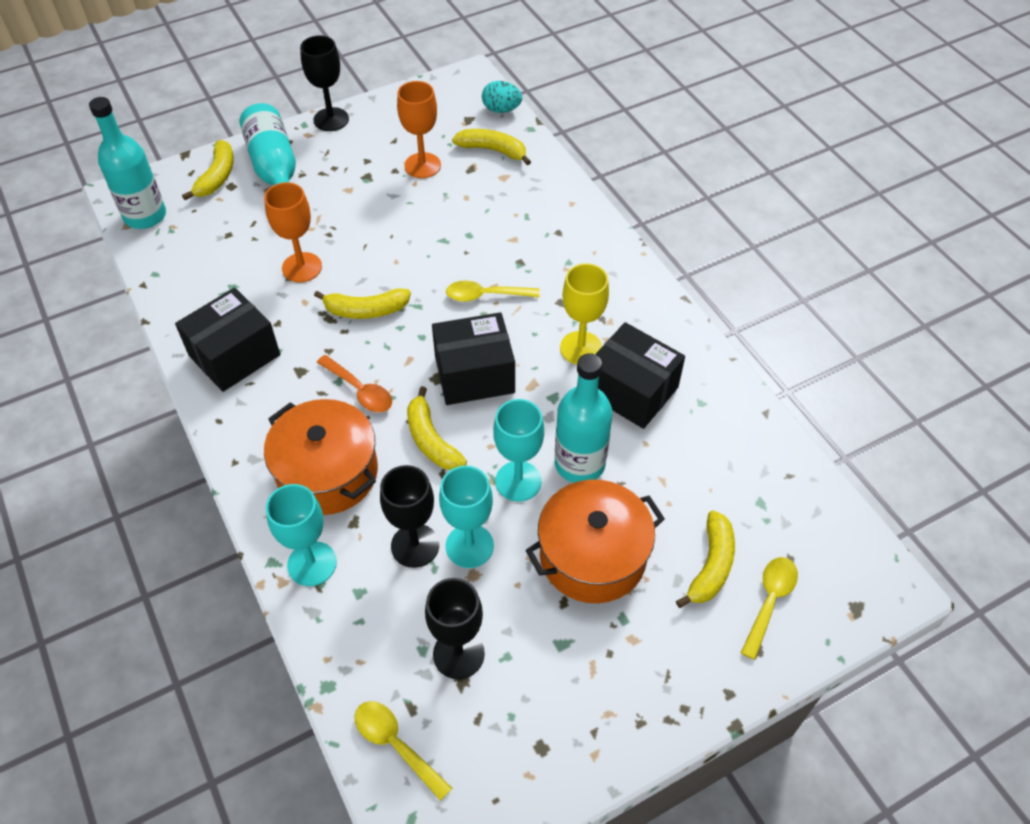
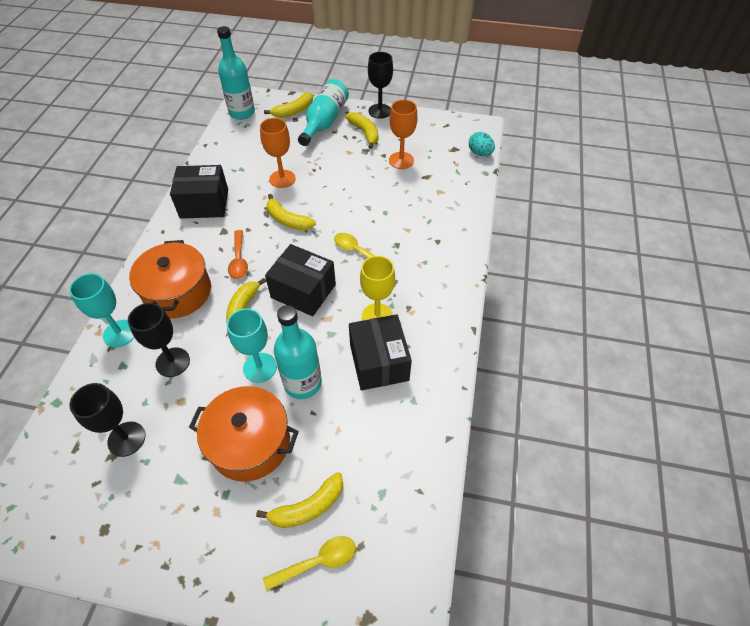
camera: 40 degrees right, 0 degrees up
(396, 744) = (47, 461): yellow spoon -> none
(469, 546) = (197, 384): turquoise goblet -> none
(493, 150) = (450, 173): yellow banana -> yellow banana (365, 133)

